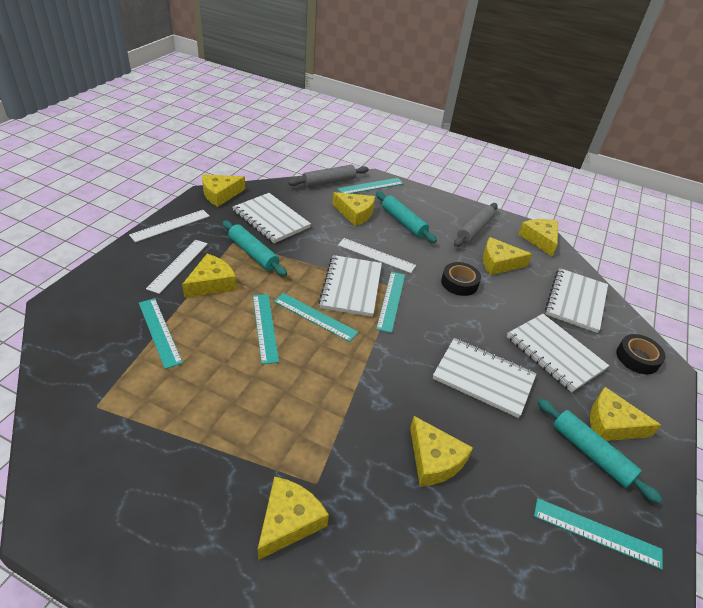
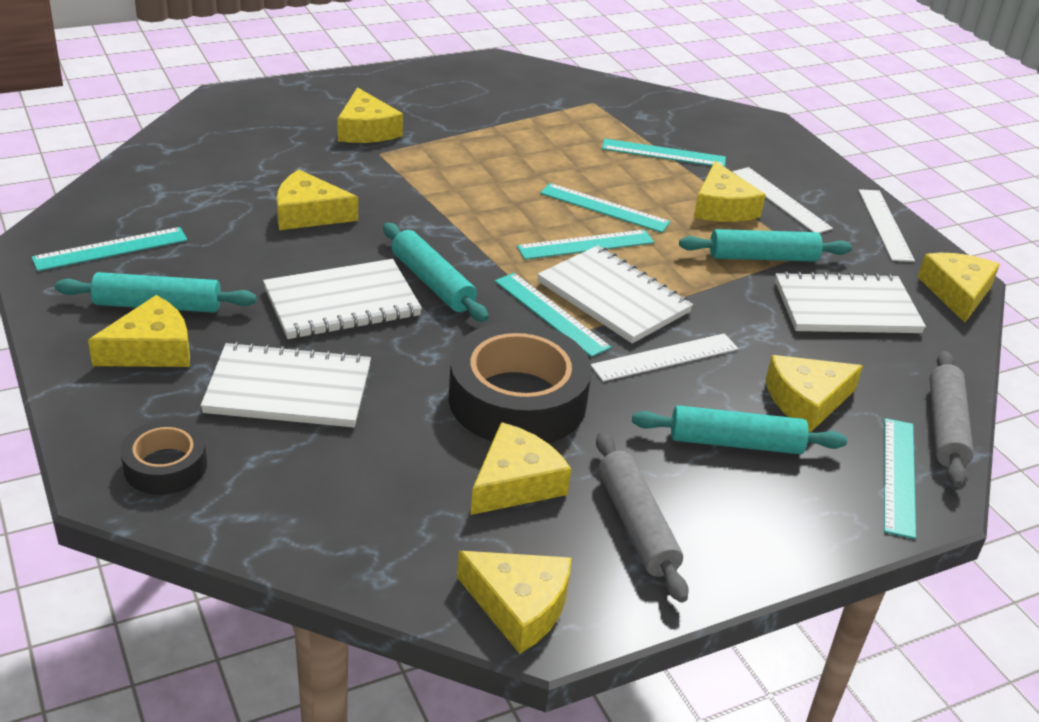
camera: 130 degrees right, 5 degrees down
(422, 355) = (432, 282): none -> turquoise rolling pin
(459, 283) = (517, 399): black tape -> black tape, size x1.88
(576, 301) = (331, 502): white notebook -> none

